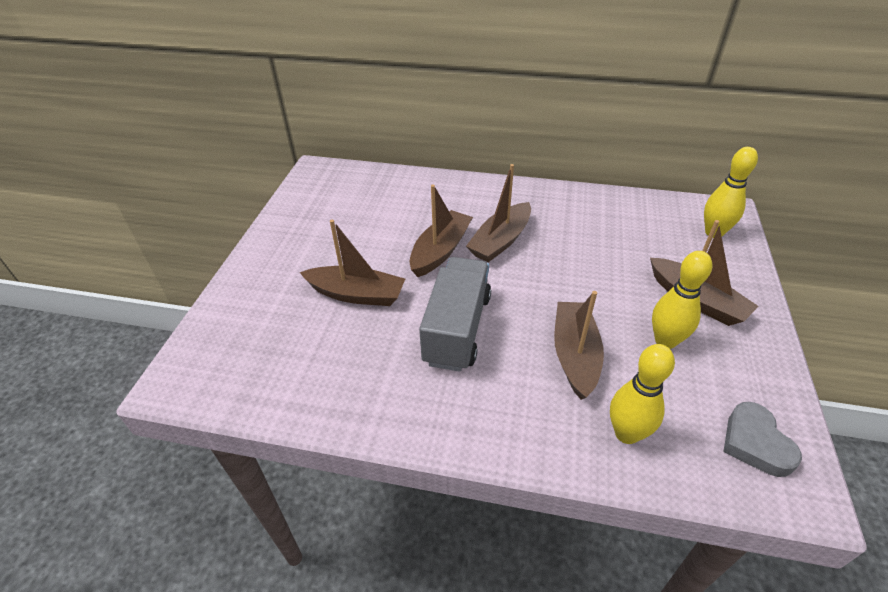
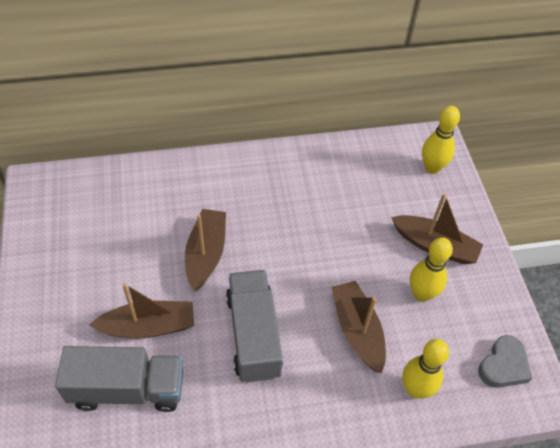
camera: 25 degrees left, 10 degrees up
(310, 339) = (127, 389): none -> grey truck
(500, 241) = (256, 227): brown boat -> none
(755, 443) = (503, 366): grey heart -> grey heart turned 105 degrees counterclockwise

